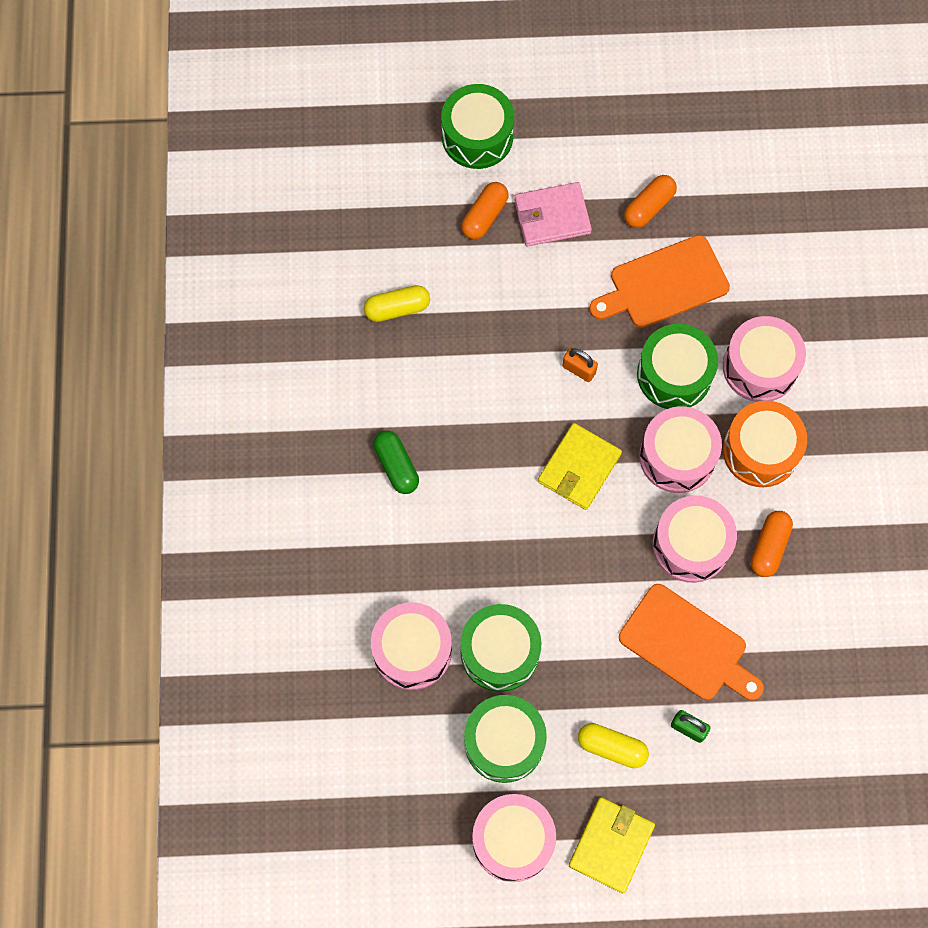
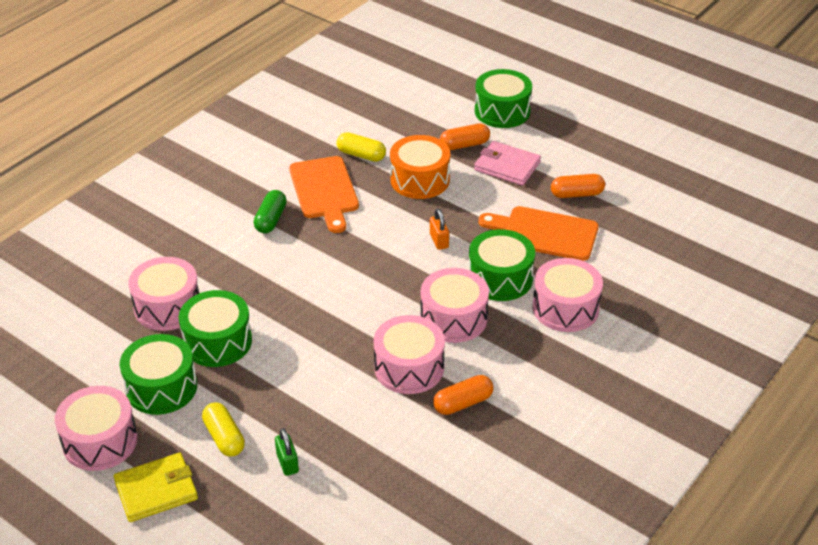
camera: 40 degrees right, 30 degrees down
(579, 468) = (381, 285): yellow wallet -> none
(687, 645) = (342, 418): orange cutting board -> orange cutting board (324, 191)
(760, 450) = (516, 350): orange drum -> orange drum (420, 180)

